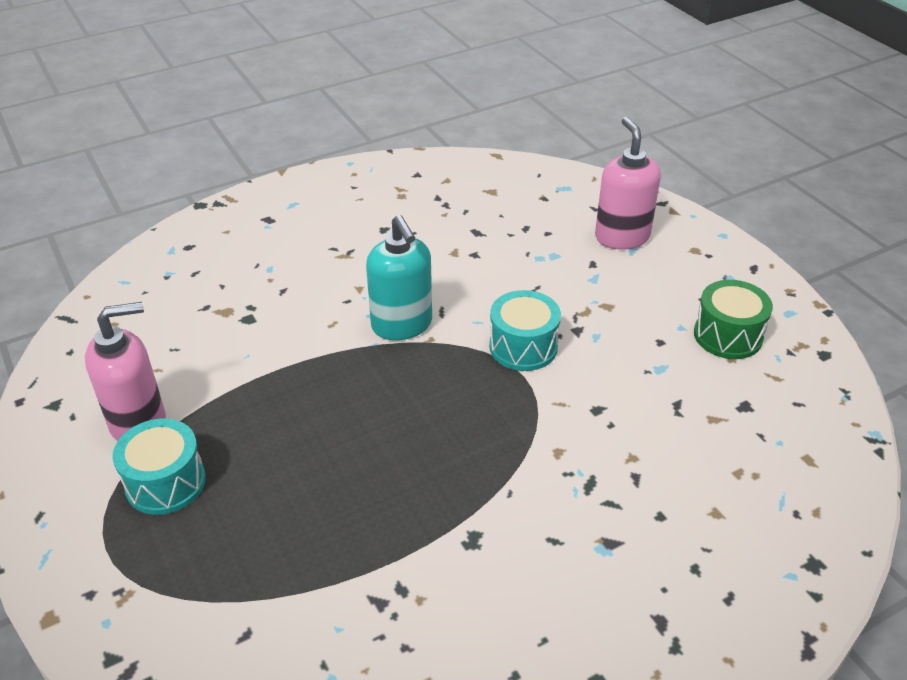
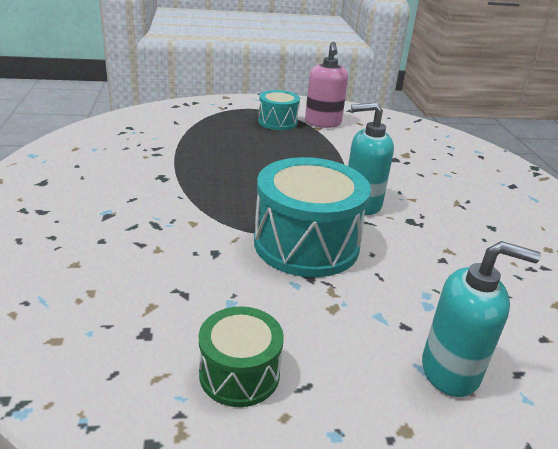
camera: 110 degrees right, 10 degrees down
(523, 347) = (306, 244): turquoise drum -> turquoise drum, size x1.80
(622, 237) = (450, 370): pink soap dispenser -> turquoise soap dispenser

